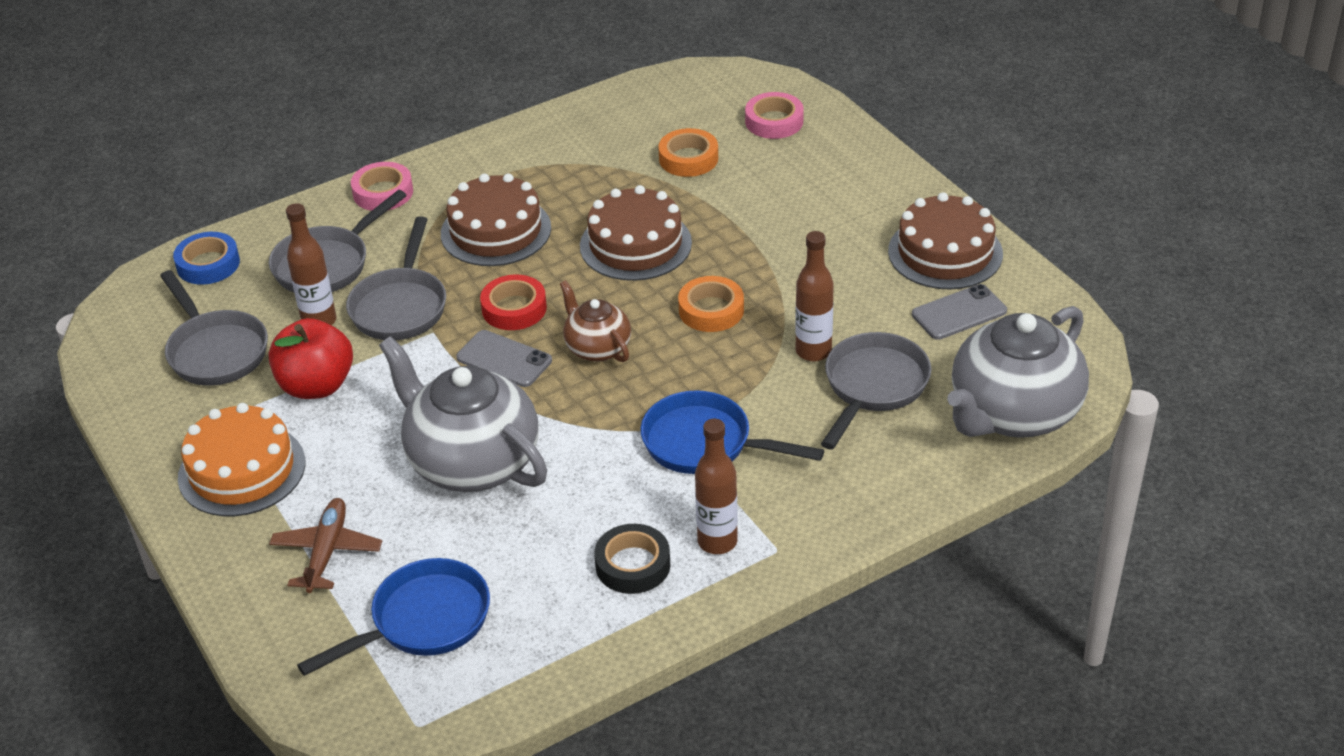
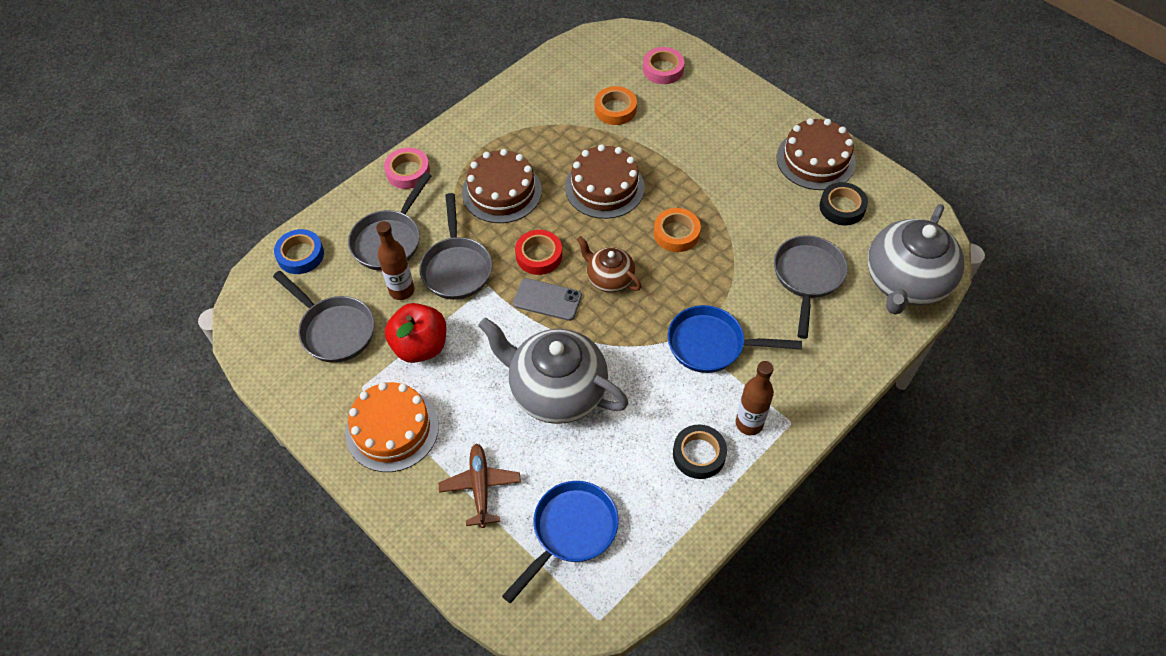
camera: 15 degrees left, 15 degrees up
(813, 351) = (757, 255): brown bottle -> none
(959, 313) = (842, 207): grey phone -> black tape

